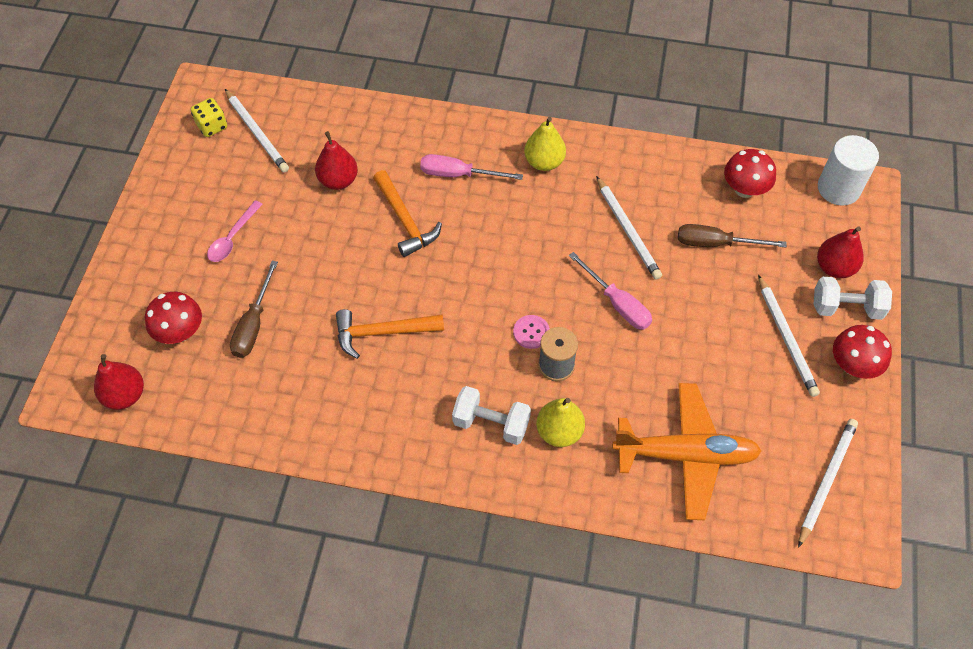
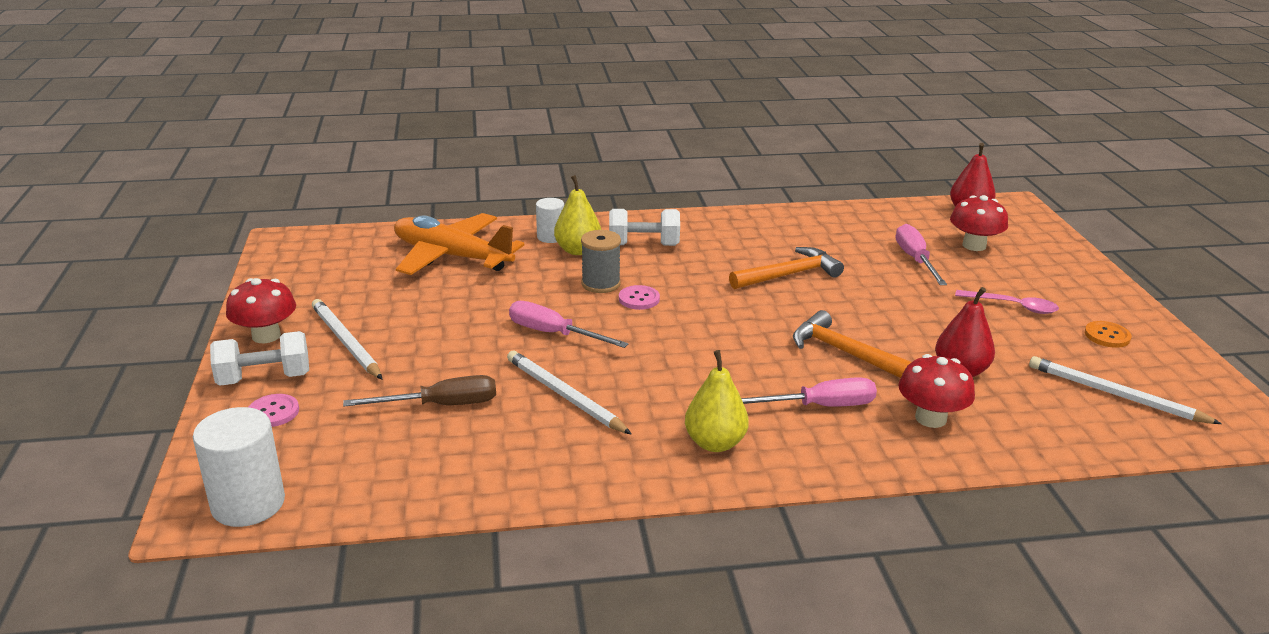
camera: 160 degrees right, 30 degrees down
(198, 186) = (1107, 336): none -> orange button
(212, 126) = (1177, 390): yellow dice -> none
(232, 238) = (1012, 306): pink spoon -> pink spoon turned 105 degrees clockwise
(253, 324) = (915, 259): brown screwdriver -> pink screwdriver
(579, 467) = (550, 237): none -> white cylinder
(685, 455) = (452, 257): orange plane -> orange plane turned 45 degrees clockwise
(744, 189) = (404, 472): red mushroom -> red mushroom (930, 418)
(826, 480) = (311, 264): white pencil -> none
(834, 267) = (273, 412): red pear -> pink button

